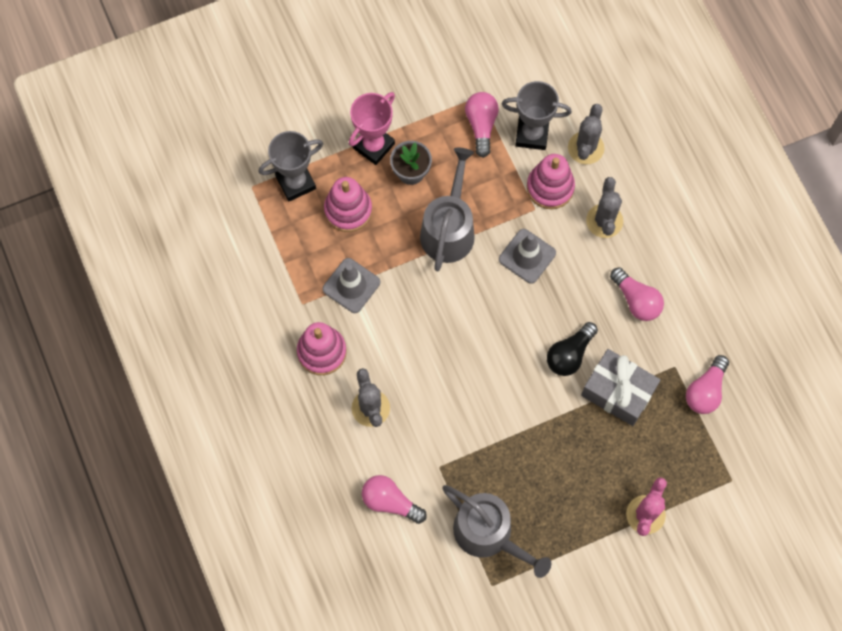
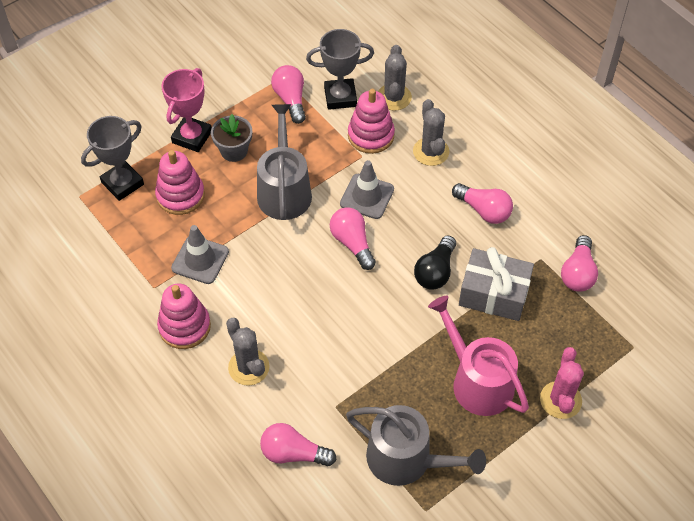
camera: 15 degrees left, 15 degrees down
(499, 304) = (352, 243): none -> pink light bulb
(575, 476) = (477, 381): none -> pink watering can

